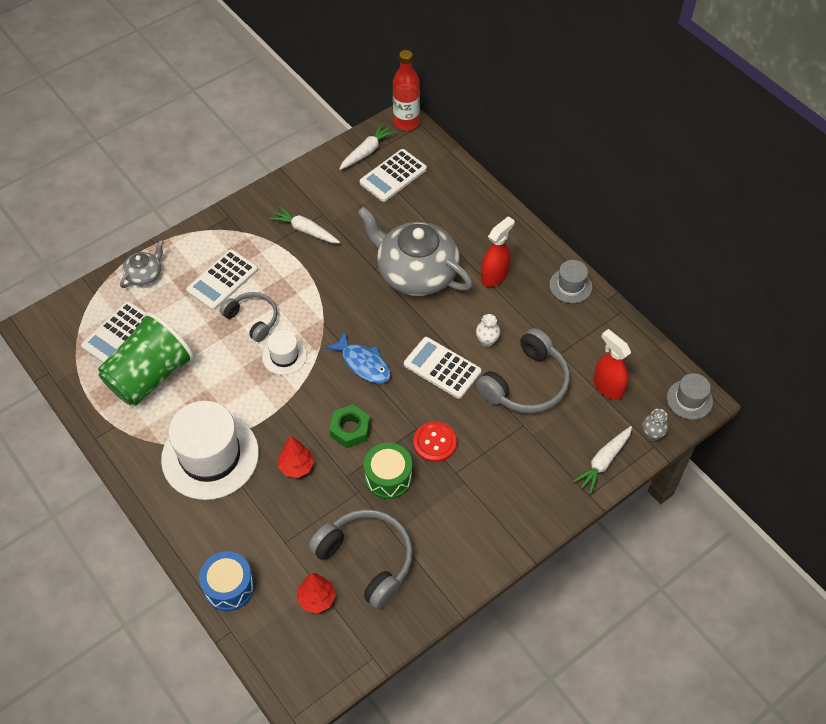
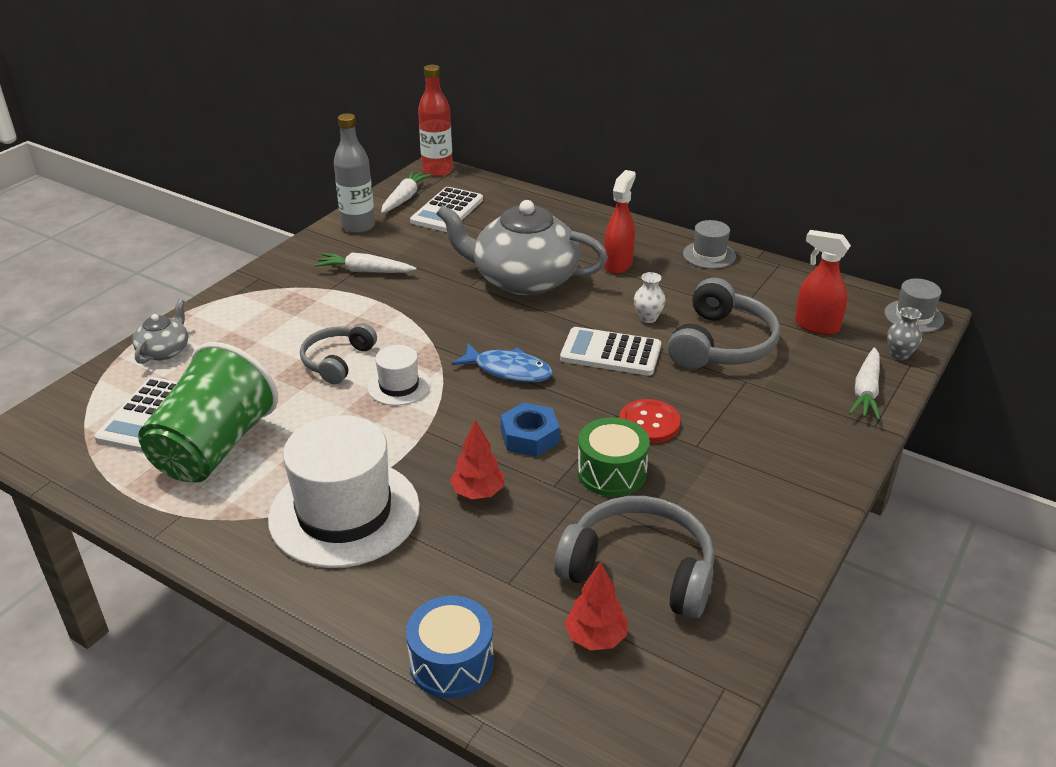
camera: 20 degrees left, 20 degrees down
(222, 280) = (277, 334): white calculator -> none
(253, 319) = (337, 361): grey headphones -> grey headphones turned 90 degrees counterclockwise
(319, 177) = (358, 226): none -> grey bottle
(350, 429) = (529, 436): green nut -> blue nut

